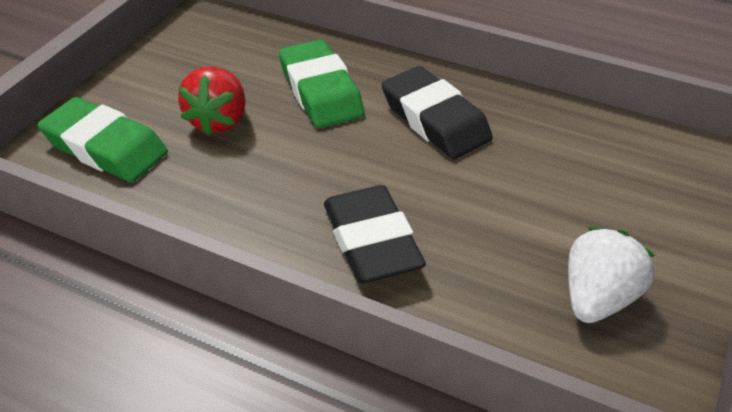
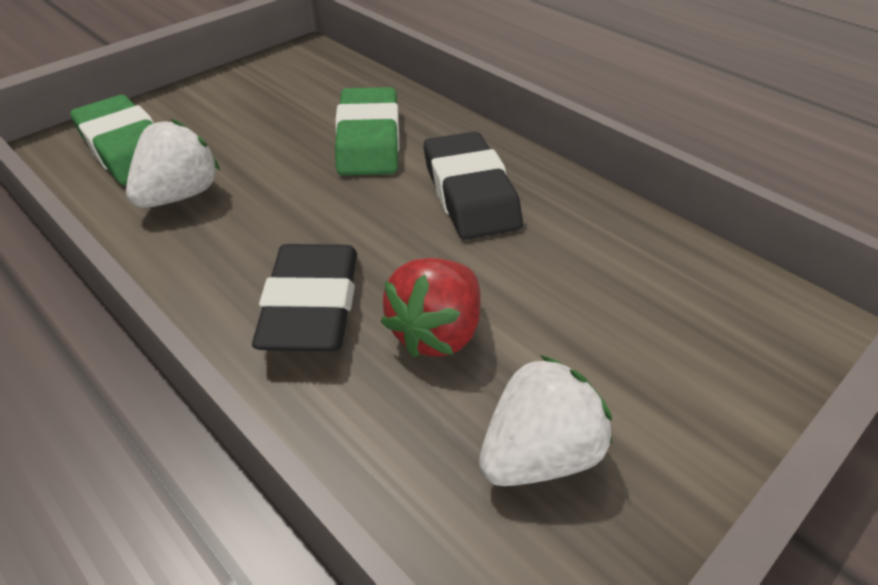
camera: 20 degrees right, 0 degrees up
(191, 179) = (180, 195): none -> white strawberry
(218, 121) = (248, 147): red strawberry -> red strawberry (437, 333)

